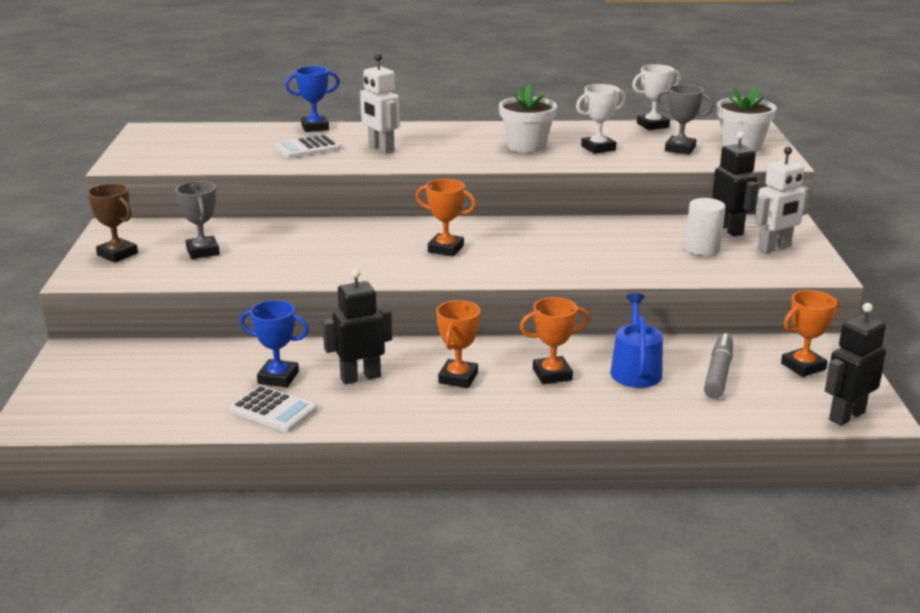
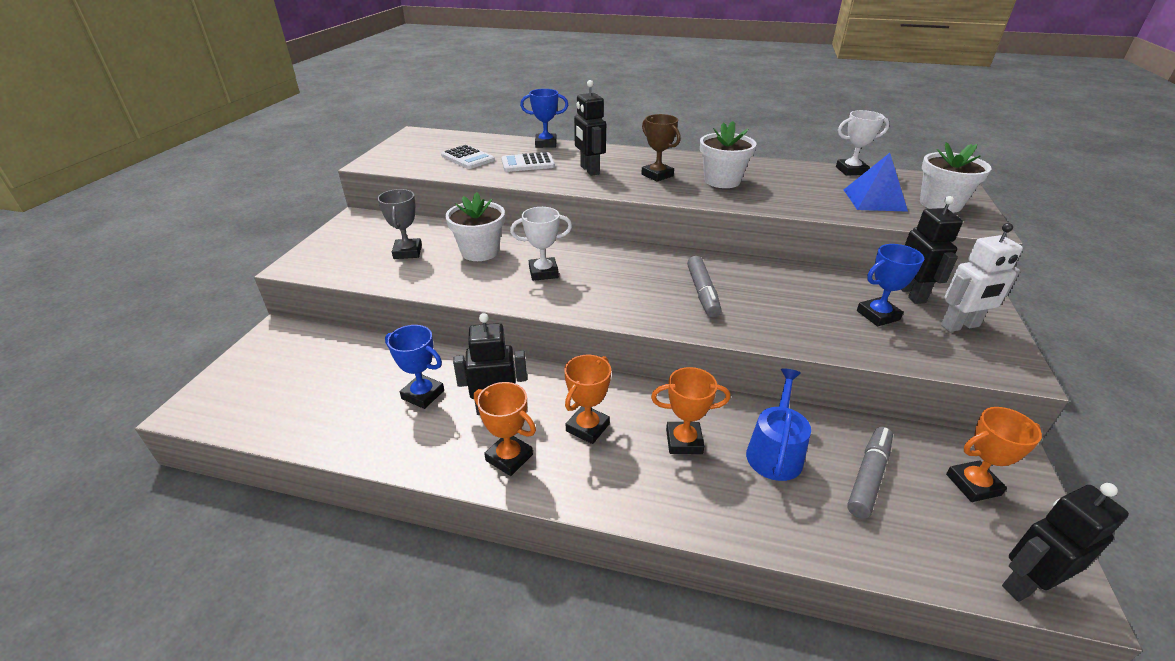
camera: 15 degrees right, 10 degrees up
(117, 254) = (340, 245): brown trophy -> brown trophy (657, 175)
(273, 410) = (397, 437): white calculator -> white calculator (467, 158)
(285, 242) = (480, 251): none -> white flower pot
(381, 149) = (589, 170): white robot -> black robot
(445, 249) = (617, 279): orange trophy -> orange trophy (509, 457)
(535, 250) = (702, 292): none -> grey marker
(598, 148) = (791, 190): white trophy -> white trophy (543, 272)
(680, 149) = (874, 200): grey trophy -> blue pyramid
(702, 248) = (878, 315): white cylinder -> blue trophy

